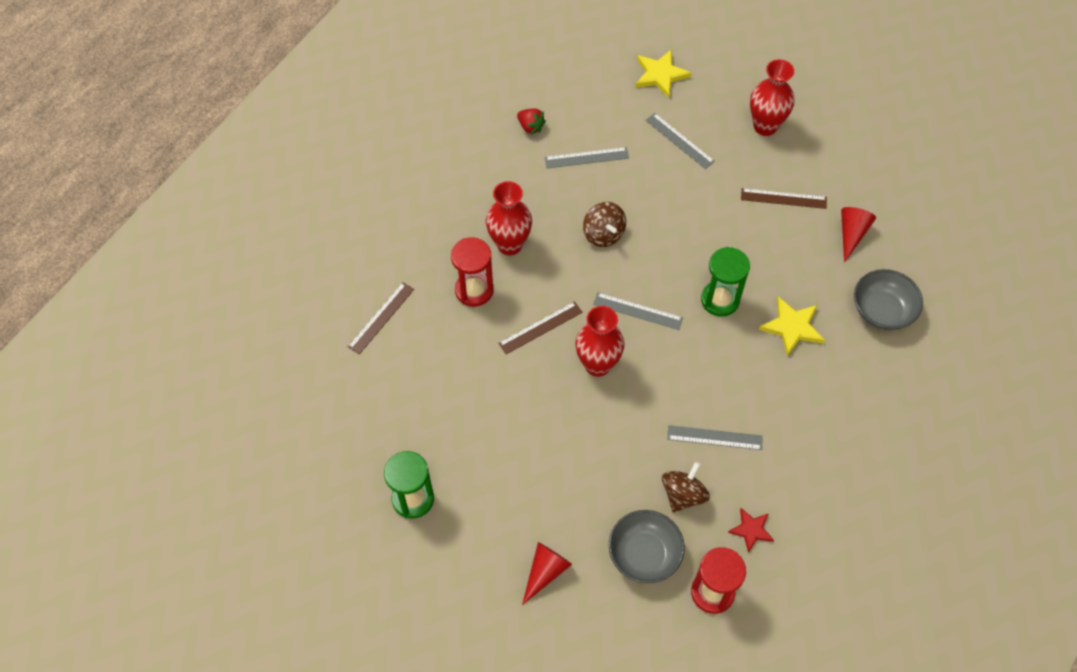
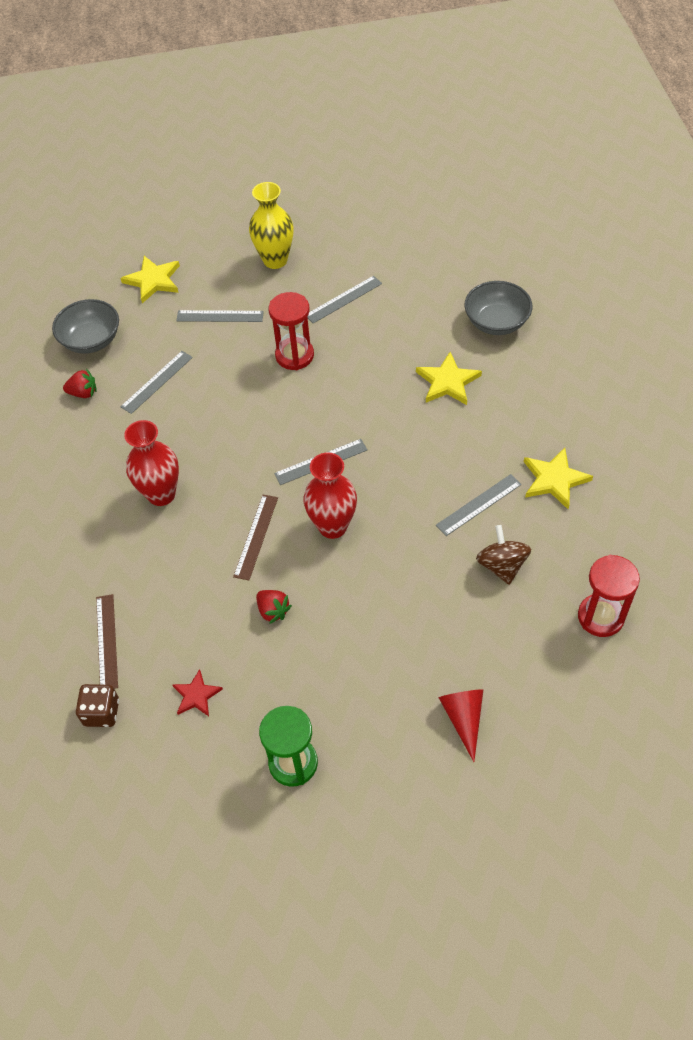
camera: 40 degrees left, 5 degrees down
(335, 361) = (101, 712): none -> brown dice
(474, 290) = (168, 553): red hourglass -> red hourglass (294, 355)
(500, 389) = (273, 611): none -> red strawberry
(603, 234) = (232, 427): brown spinning top -> none
(644, 554) = (522, 635): grey bowl -> grey bowl (91, 340)
(720, 300) = (374, 404): green hourglass -> none
(751, 530) = (577, 547): red star -> red star (196, 695)
(765, 126) = (275, 260): red vase -> yellow vase
(783, 198) = (343, 299): brown ruler -> grey ruler
(790, 467) = (554, 480): none -> yellow star
(851, 234) = (418, 287): red cone -> none

